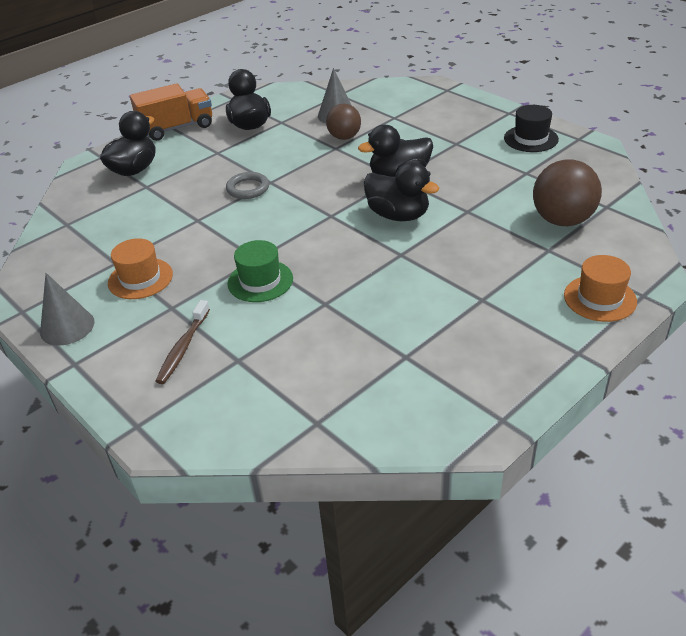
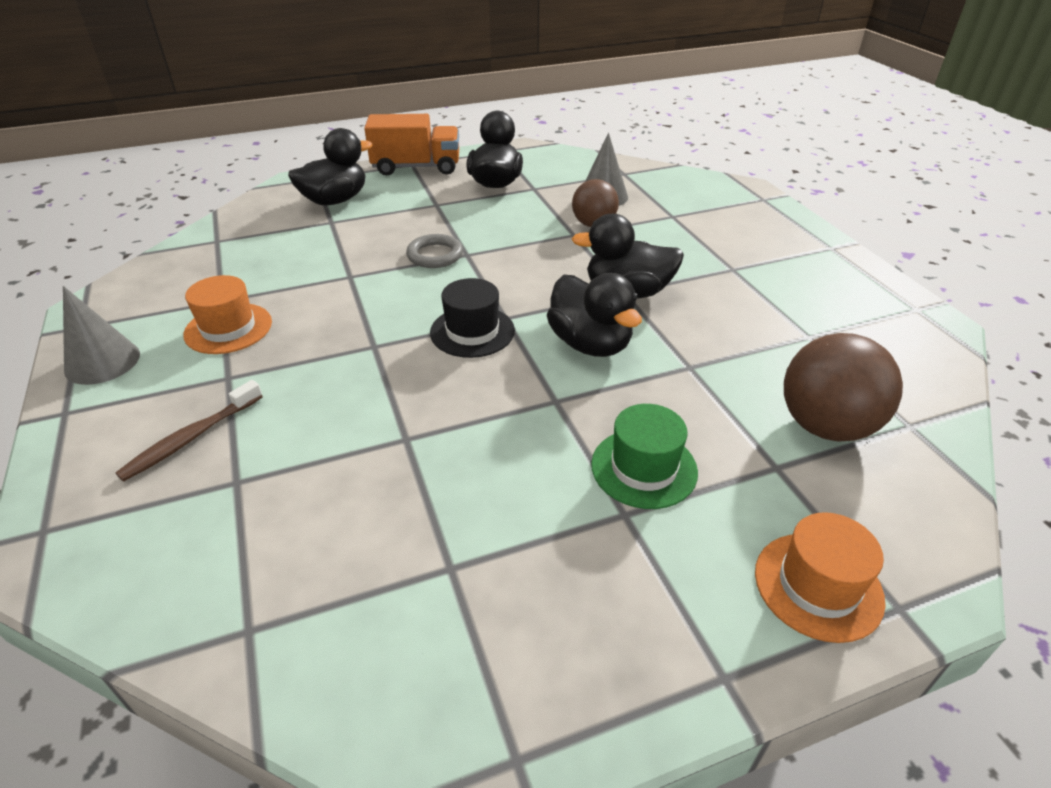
camera: 20 degrees right, 0 degrees up
(260, 281) = (353, 378): green hat -> green hat (644, 468)
(531, 139) = (843, 290): black hat -> black hat (472, 331)

